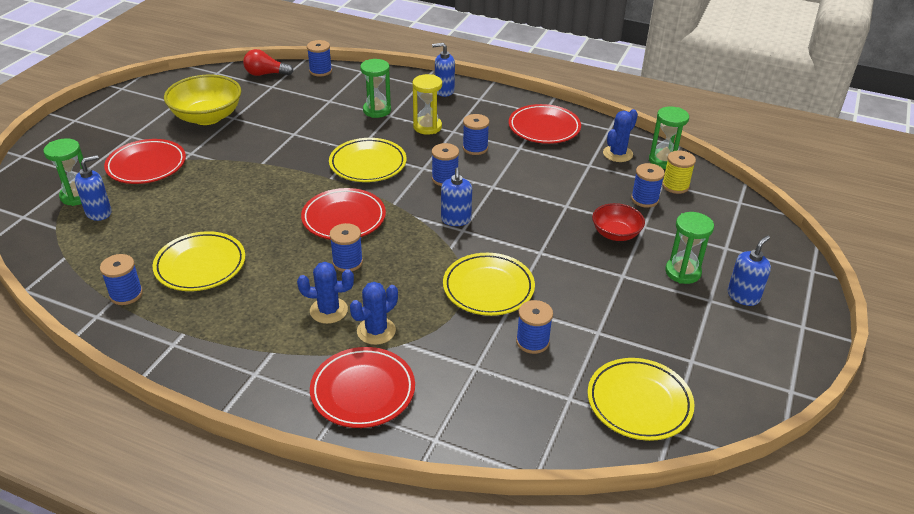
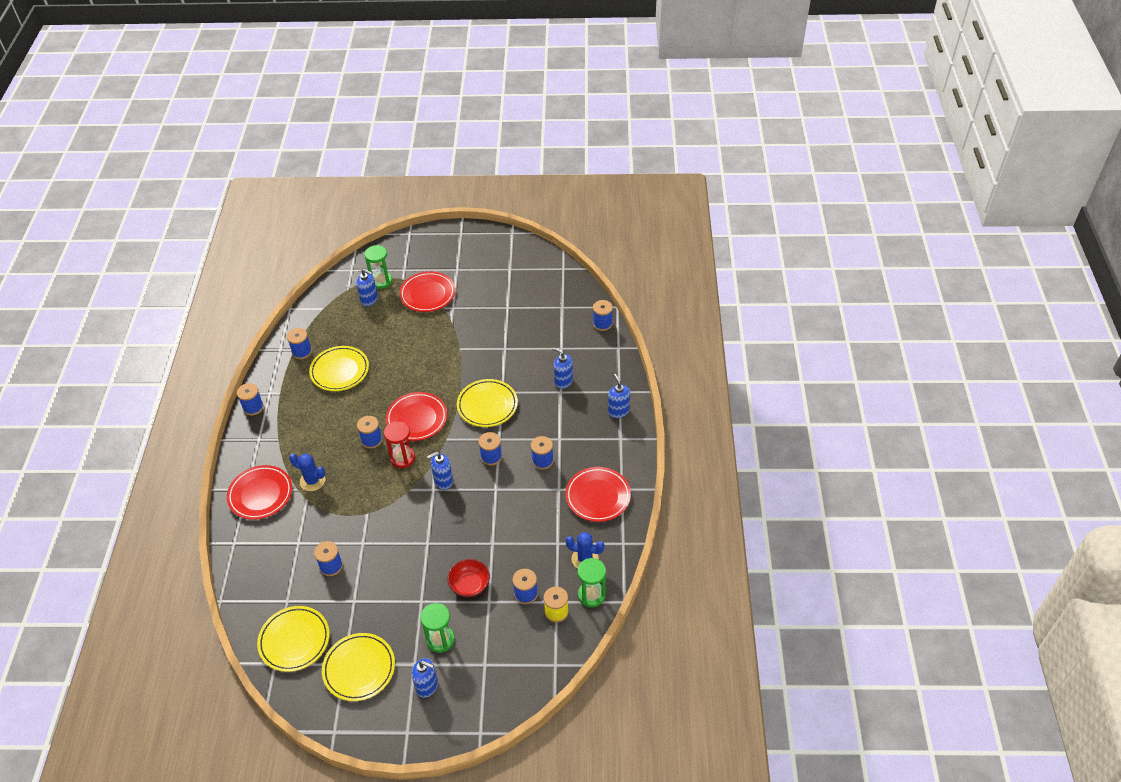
camera: 70 degrees right, 10 degrees up
(185, 368) = (253, 407): none -> blue spool
(207, 117) = (500, 293): yellow bowl -> none
(266, 74) = (578, 295): red light bulb -> none
(328, 310) = (322, 450): blue cactus -> none
(377, 110) = (563, 381): green hourglass -> blue soap dispenser
(397, 243) = (402, 458): none -> red hourglass
(427, 127) = (557, 420): yellow hourglass -> none
(488, 288) = (375, 525): yellow plate -> yellow plate (359, 669)

